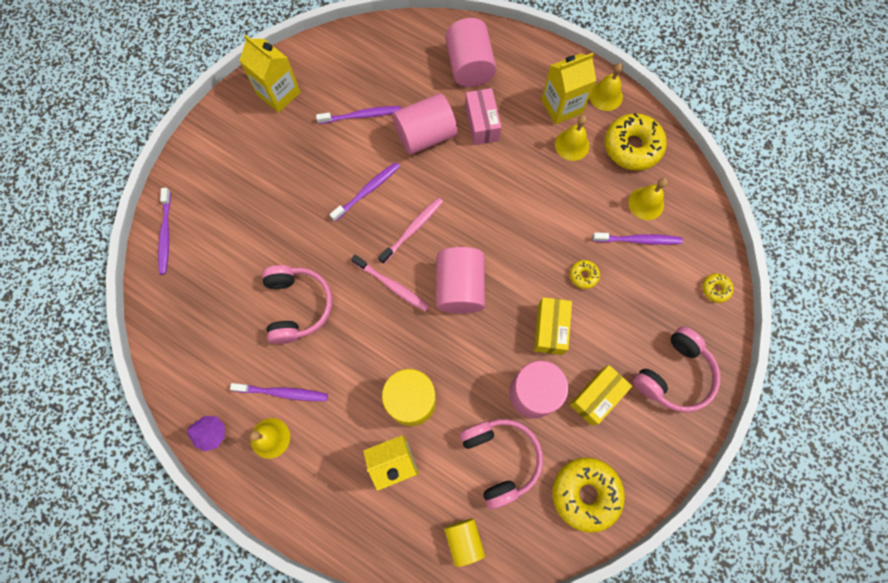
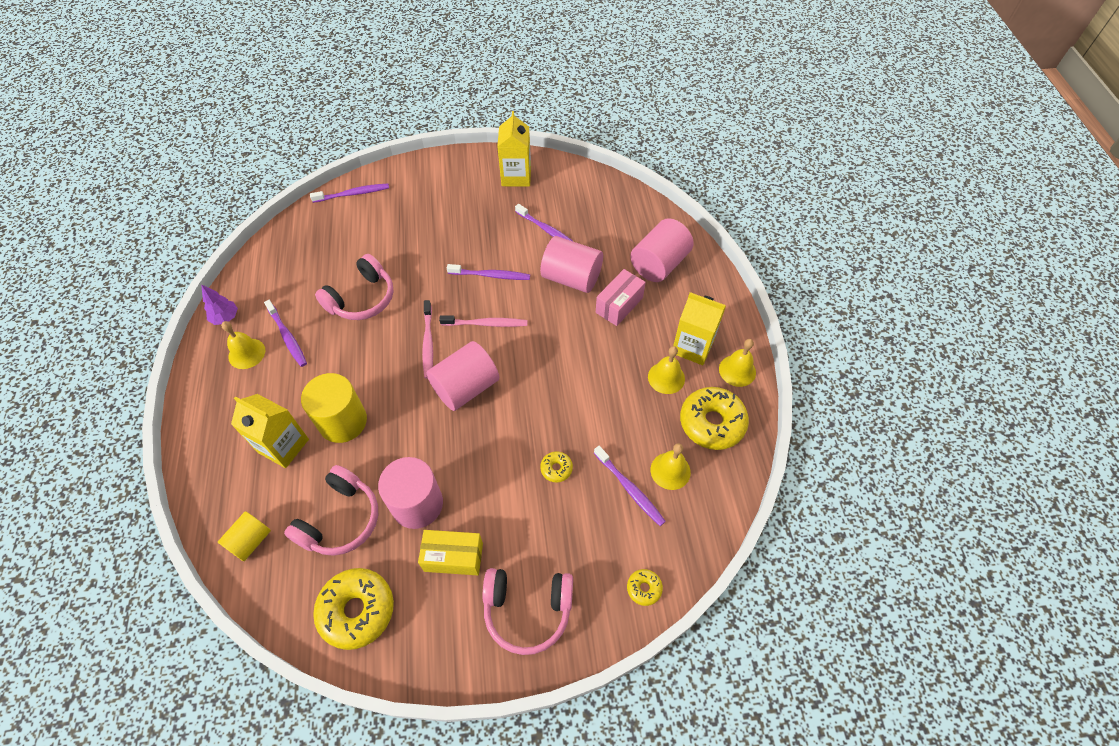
camera: 50 degrees right, 15 degrees down
(165, 235) = (353, 194): purple toothbrush -> purple toothbrush turned 150 degrees counterclockwise
(550, 329) = (485, 477): yellow box -> none

